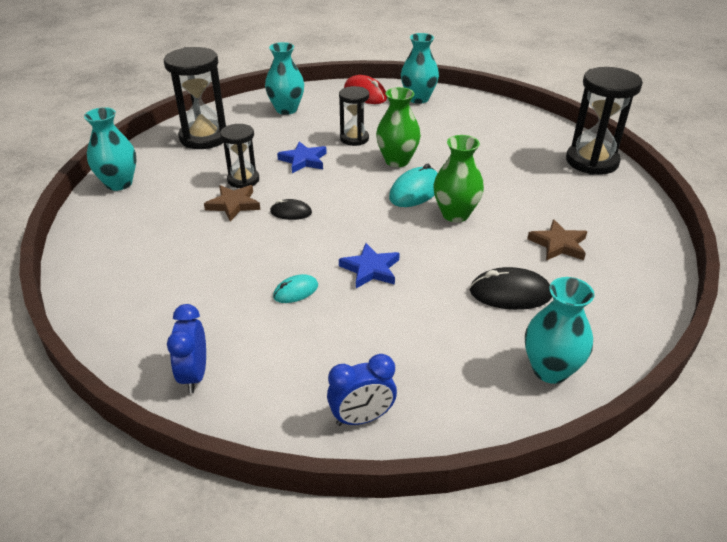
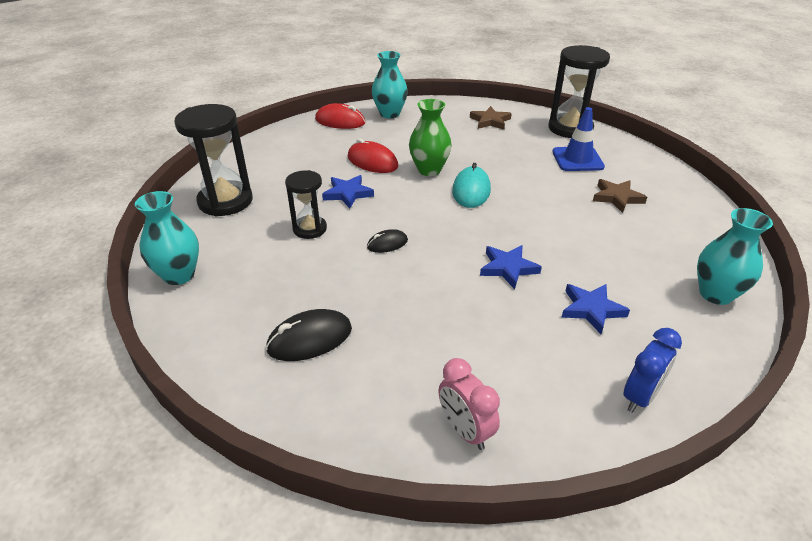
camera: 30 degrees left, 0 degrees up
(194, 375) = (465, 430): blue clock -> pink clock
(233, 205) = (325, 255): brown star -> brown star (490, 121)
(286, 109) = (281, 153): turquoise vase -> none
(295, 291) = (468, 312): turquoise mouse -> none
(354, 138) = (372, 162): black hourglass -> red mouse
(405, 332) = (591, 309): none -> blue star
(455, 214) = (522, 199): green vase -> none
(510, 293) = (627, 247): black mouse -> black mouse (310, 339)
(561, 194) = (577, 159): none -> blue traffic cone

